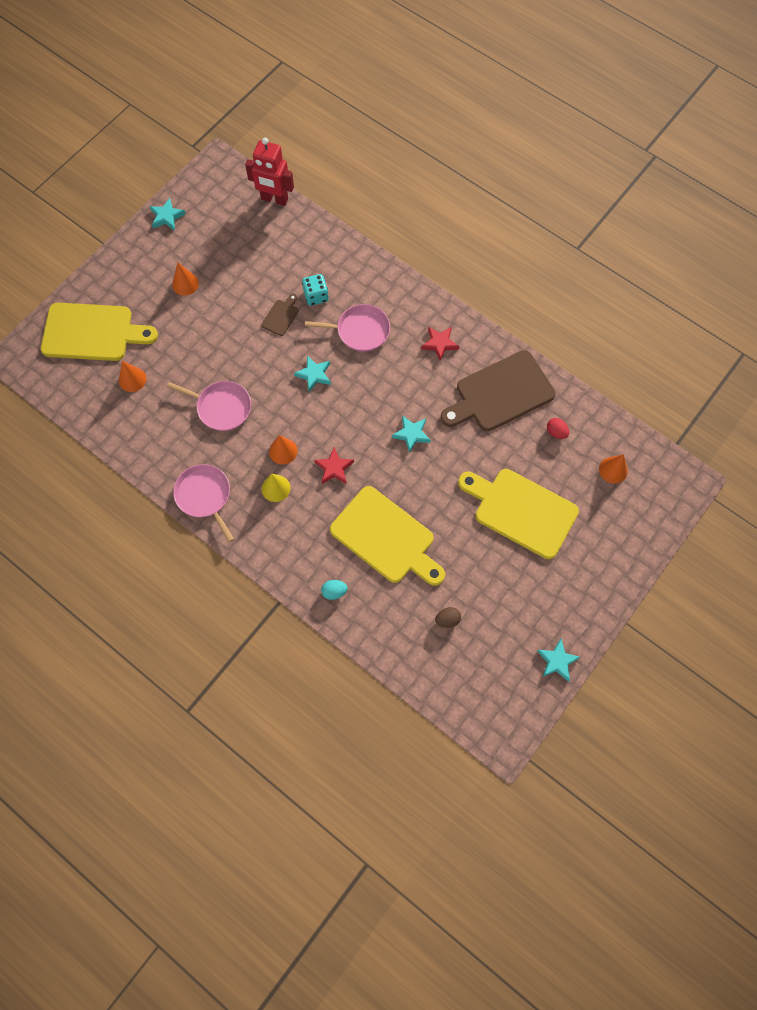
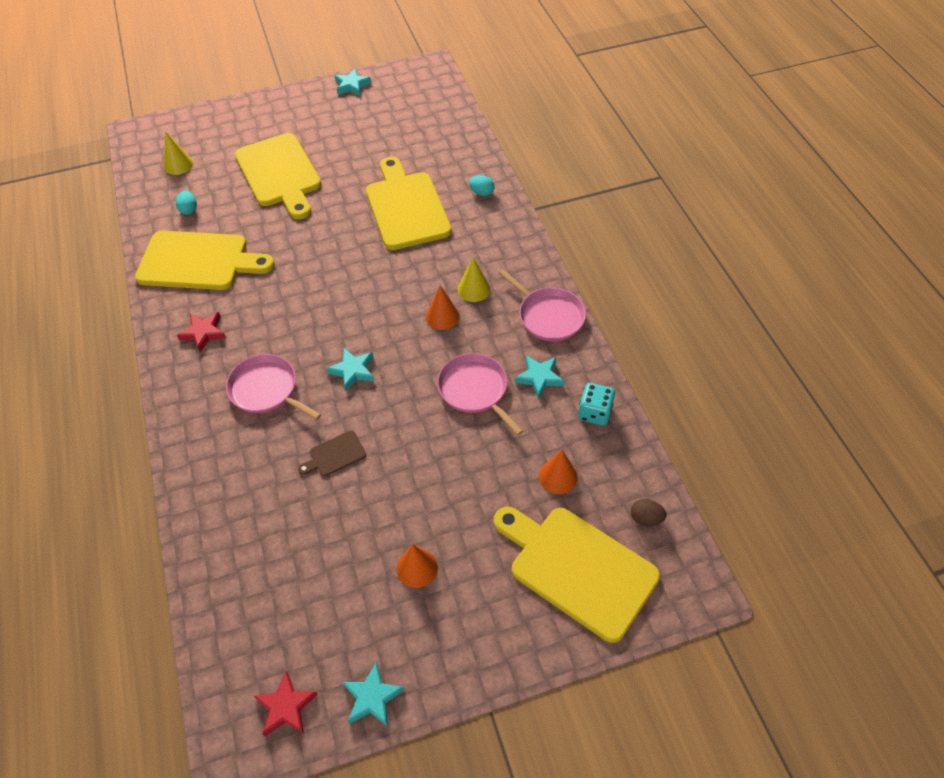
camera: 145 degrees left, 15 degrees down
(204, 496) = (548, 316): pink pan -> pink pan turned 45 degrees counterclockwise
(274, 199) = (210, 628): red robot -> none
(316, 296) = (277, 456): turquoise dice -> turquoise dice (594, 412)
(334, 468) = (405, 278): red star -> red star (286, 706)
(411, 434) = (310, 270): turquoise star -> turquoise star (539, 377)
(447, 619) = (407, 138): brown egg -> brown egg (645, 518)
(500, 393) = (198, 261): brown cutting board -> yellow cutting board
(556, 432) = (189, 210): red egg -> turquoise egg
(613, 470) = (178, 165): orange cone -> yellow cone

